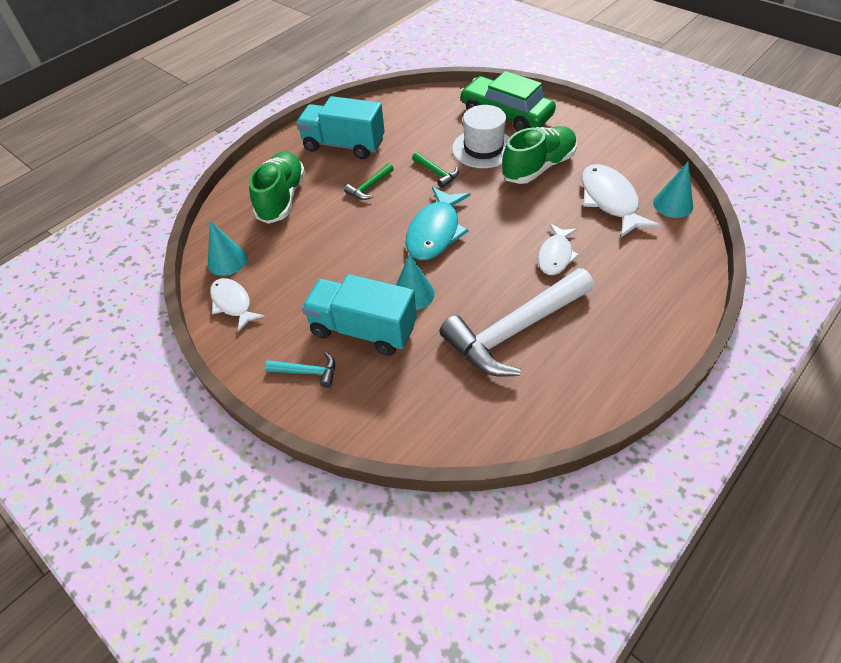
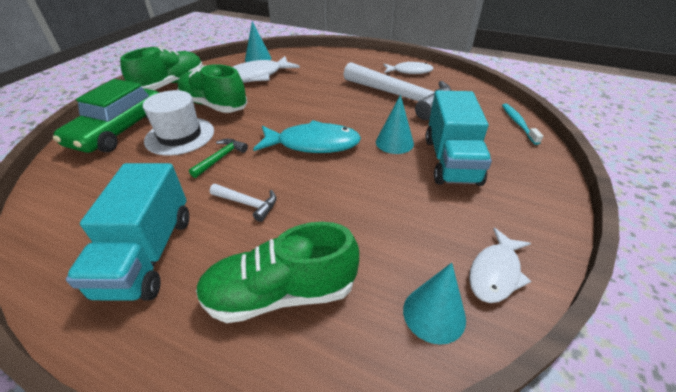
camera: 110 degrees left, 10 degrees down
(307, 372) = (520, 181): turquoise hammer -> none
(369, 187) = (247, 204): green hammer -> white hammer
(405, 433) = (518, 123): none -> turquoise toothbrush
(555, 255) = (321, 90): white fish -> white fish (409, 71)
(599, 135) = (171, 84): none -> green shoe

